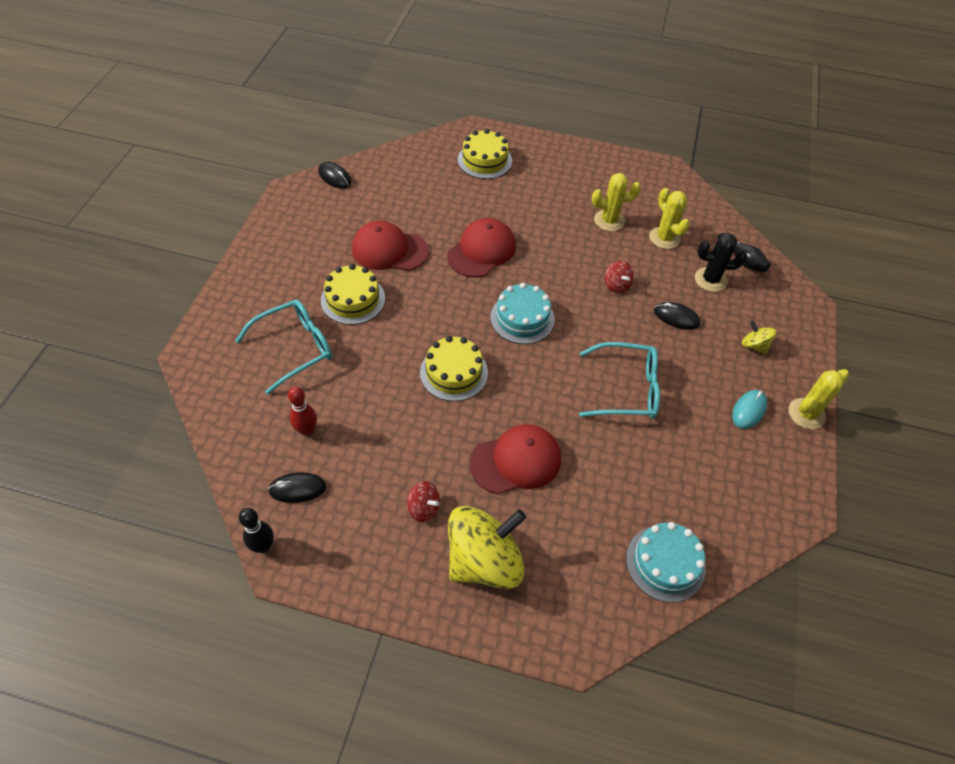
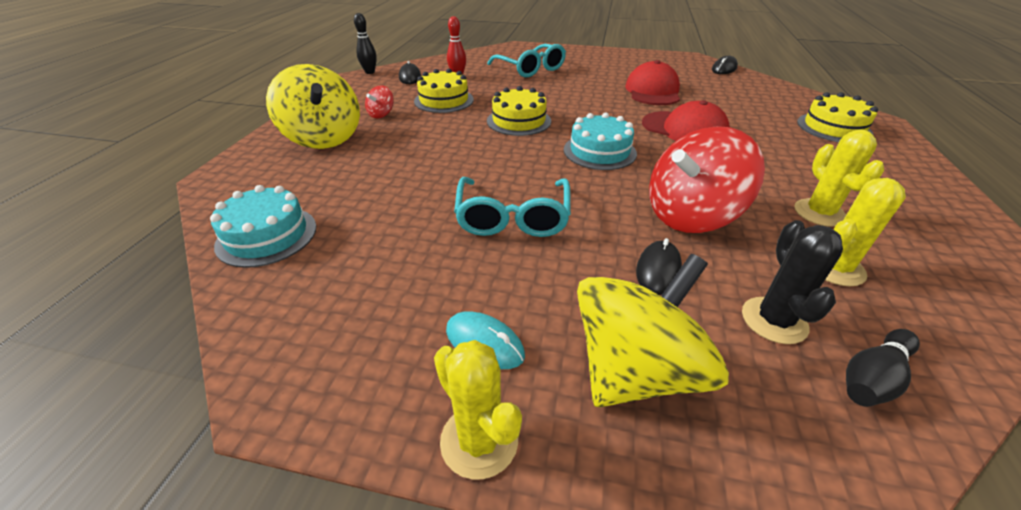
camera: 90 degrees right, 15 degrees down
(353, 299) = (587, 82): yellow cake -> yellow cake (444, 100)
(516, 461) = (419, 150): red cap -> none
(616, 285) = (690, 215): red spinning top -> red spinning top, size x2.28
(754, 345) = (635, 370): yellow spinning top -> yellow spinning top, size x2.28

